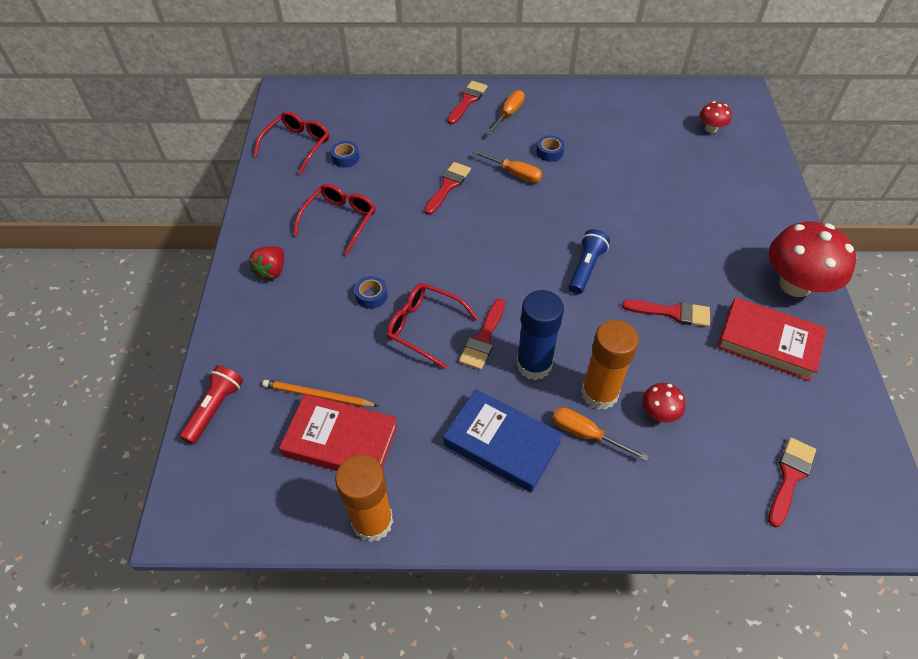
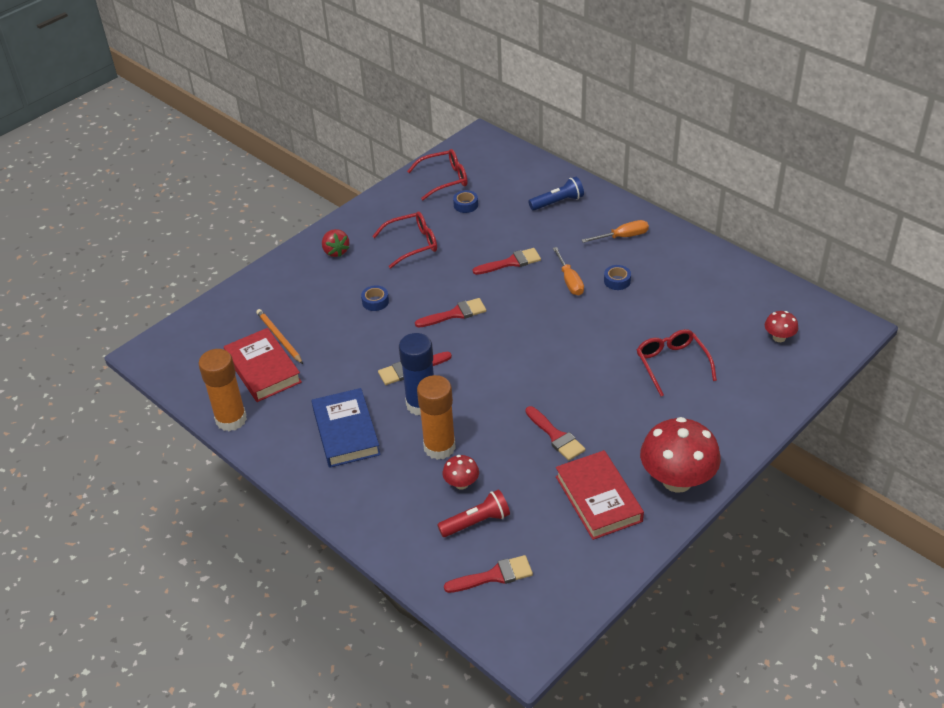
camera: 45 degrees right, 10 degrees down
(215, 409) = (221, 309): red flashlight -> red flashlight (476, 522)
(272, 271) = (335, 251): red strawberry -> red strawberry turned 90 degrees counterclockwise
(423, 327) = (383, 339): red glasses -> red glasses (671, 364)
(467, 101) = (604, 210): red brush -> red brush (455, 314)
(586, 268) = (535, 371): blue flashlight -> blue flashlight (558, 202)
(586, 434) = (400, 462): orange screwdriver -> none

